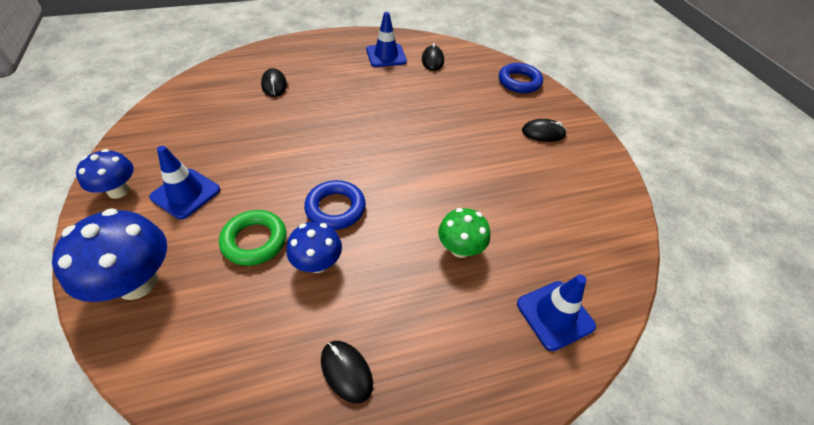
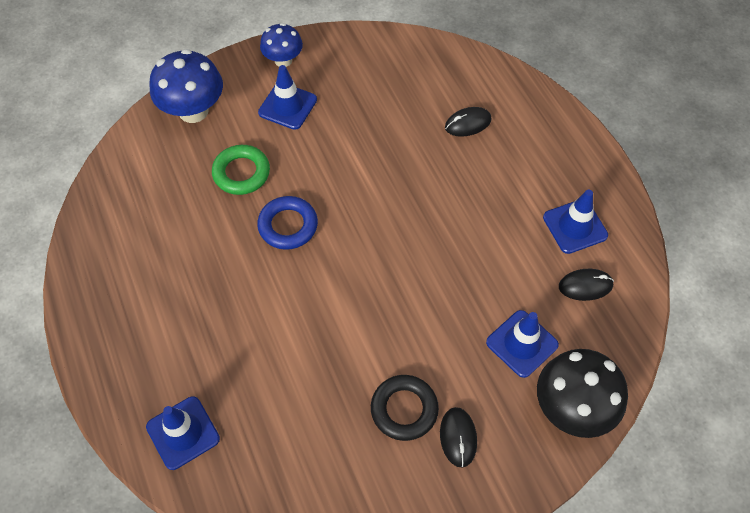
camera: 85 degrees right, 10 degrees up
(317, 263) = (222, 225): blue mushroom -> none
(346, 371) = (125, 268): black mouse -> none
(460, 248) = (252, 343): green mushroom -> none
(472, 93) = (522, 343): none -> blue traffic cone
(519, 82) = (572, 408): blue ring -> black mushroom
(523, 156) = (404, 409): none -> black ring

